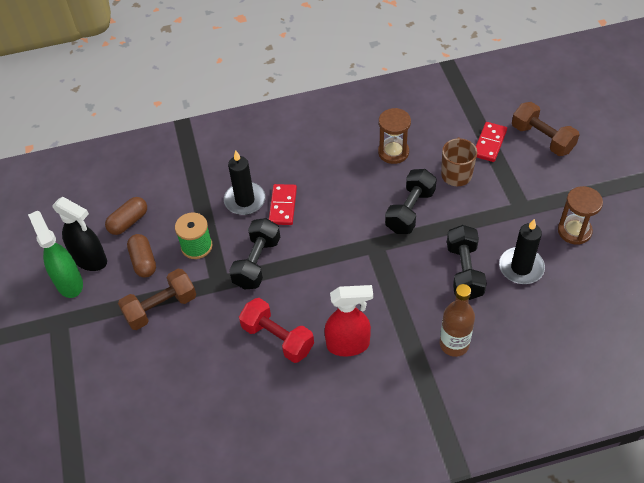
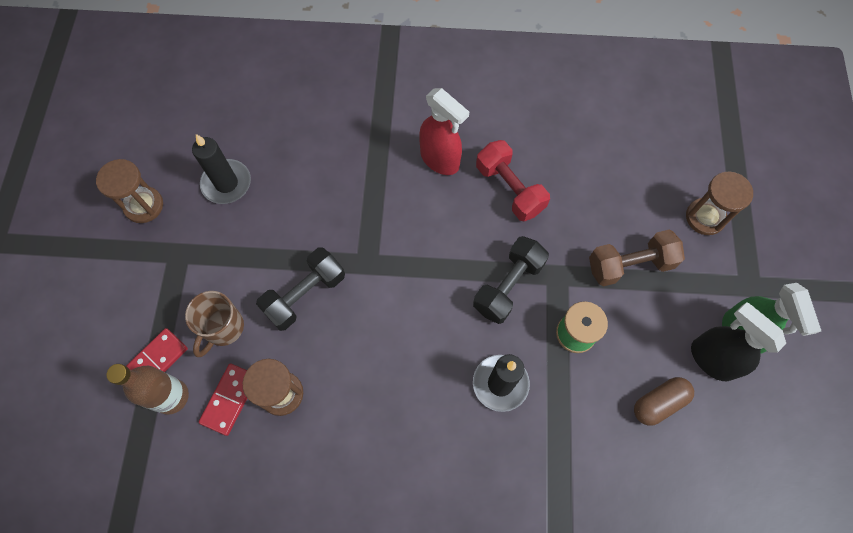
camera: 165 degrees left, 15 degrees up
(98, 367) = (705, 217): none -> brown hourglass
(143, 261) = (644, 334): brown capsule -> none
(283, 206) = (454, 357): red domino -> red domino (229, 399)
(348, 344) = (440, 160): red spray bottle -> red spray bottle turned 150 degrees counterclockwise
(454, 344) = (338, 128): brown bottle -> brown bottle (171, 396)
(464, 271) = (286, 199): black dumbbell -> none
(542, 138) = (86, 345): brown dumbbell -> none

